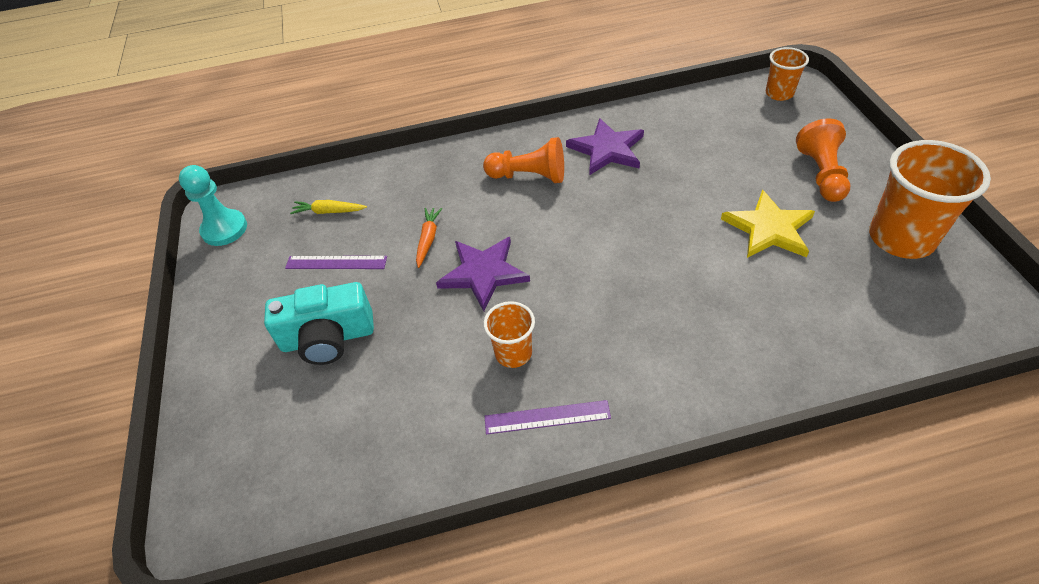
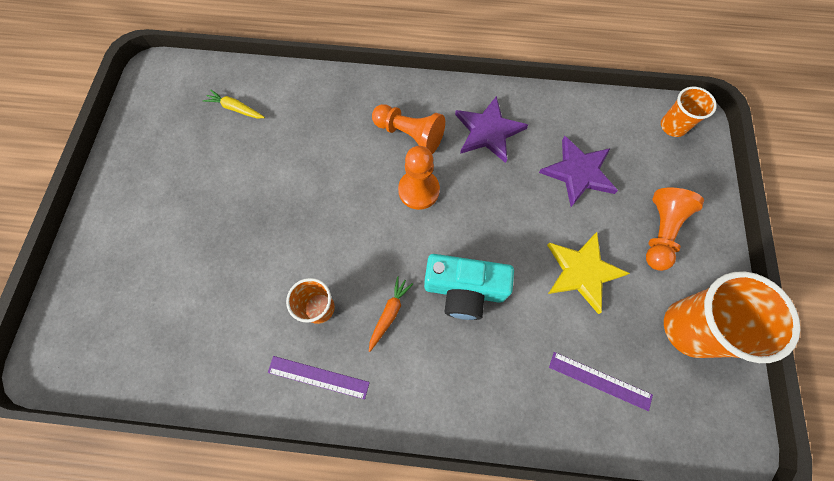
camera: 15 degrees right, 20 degrees up
(224, 229) = (151, 95): turquoise pawn -> none
(328, 338) = (189, 235): turquoise camera -> turquoise camera (464, 290)
(336, 262) = (222, 163): purple ruler -> purple ruler (600, 380)
(428, 239) = (301, 169): orange carrot -> orange carrot (389, 313)
(483, 273) = (329, 221): purple star -> purple star (578, 172)
(564, 217) = (418, 190): none -> orange pawn

